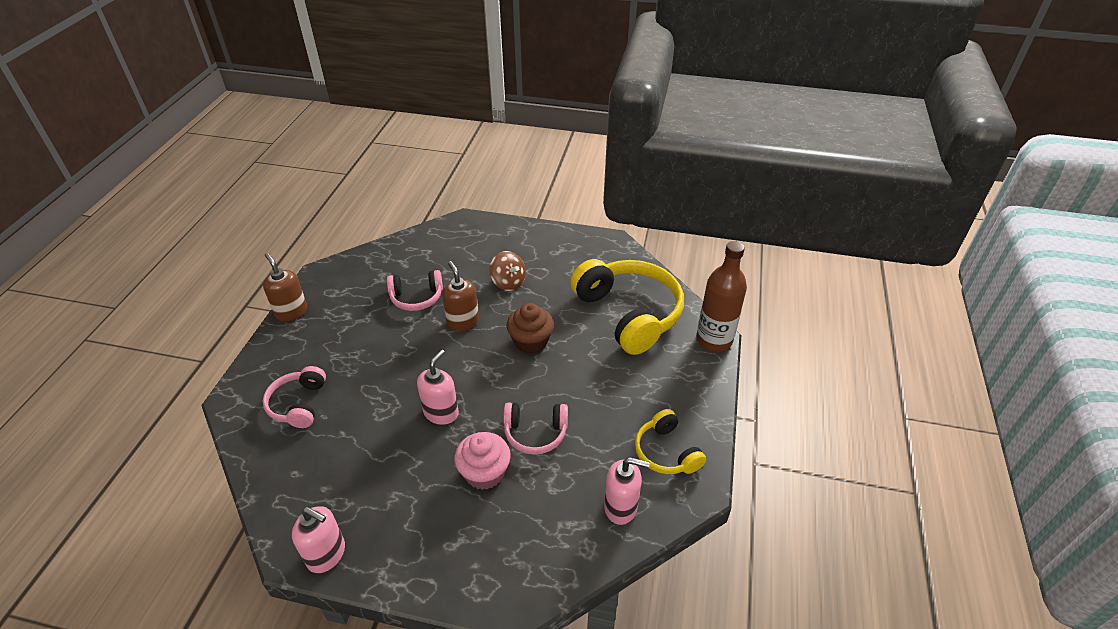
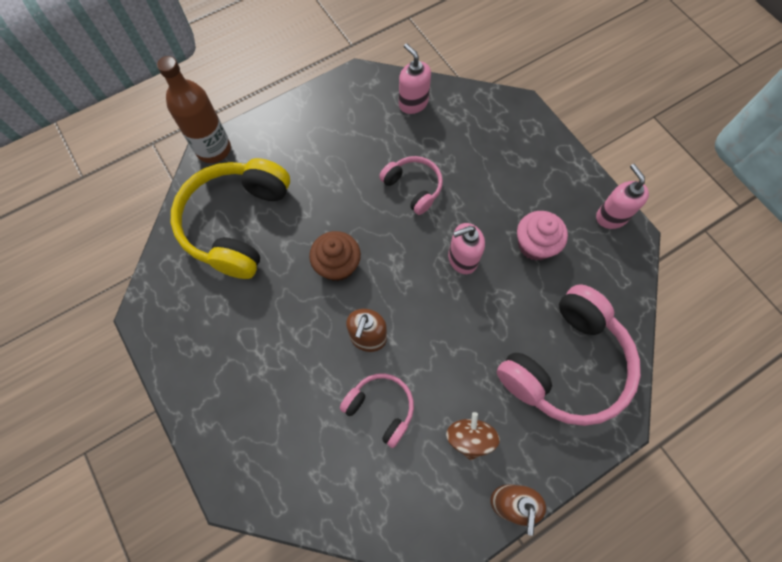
camera: 135 degrees left, 25 degrees up
(298, 404) = (566, 364): pink headphones -> pink headphones, size x1.92
(484, 473) = (472, 188): pink cupcake -> pink cupcake (535, 245)
(508, 282) = (286, 349): brown spinning top -> brown spinning top (469, 438)
(666, 452) = (349, 109): yellow headphones -> none

